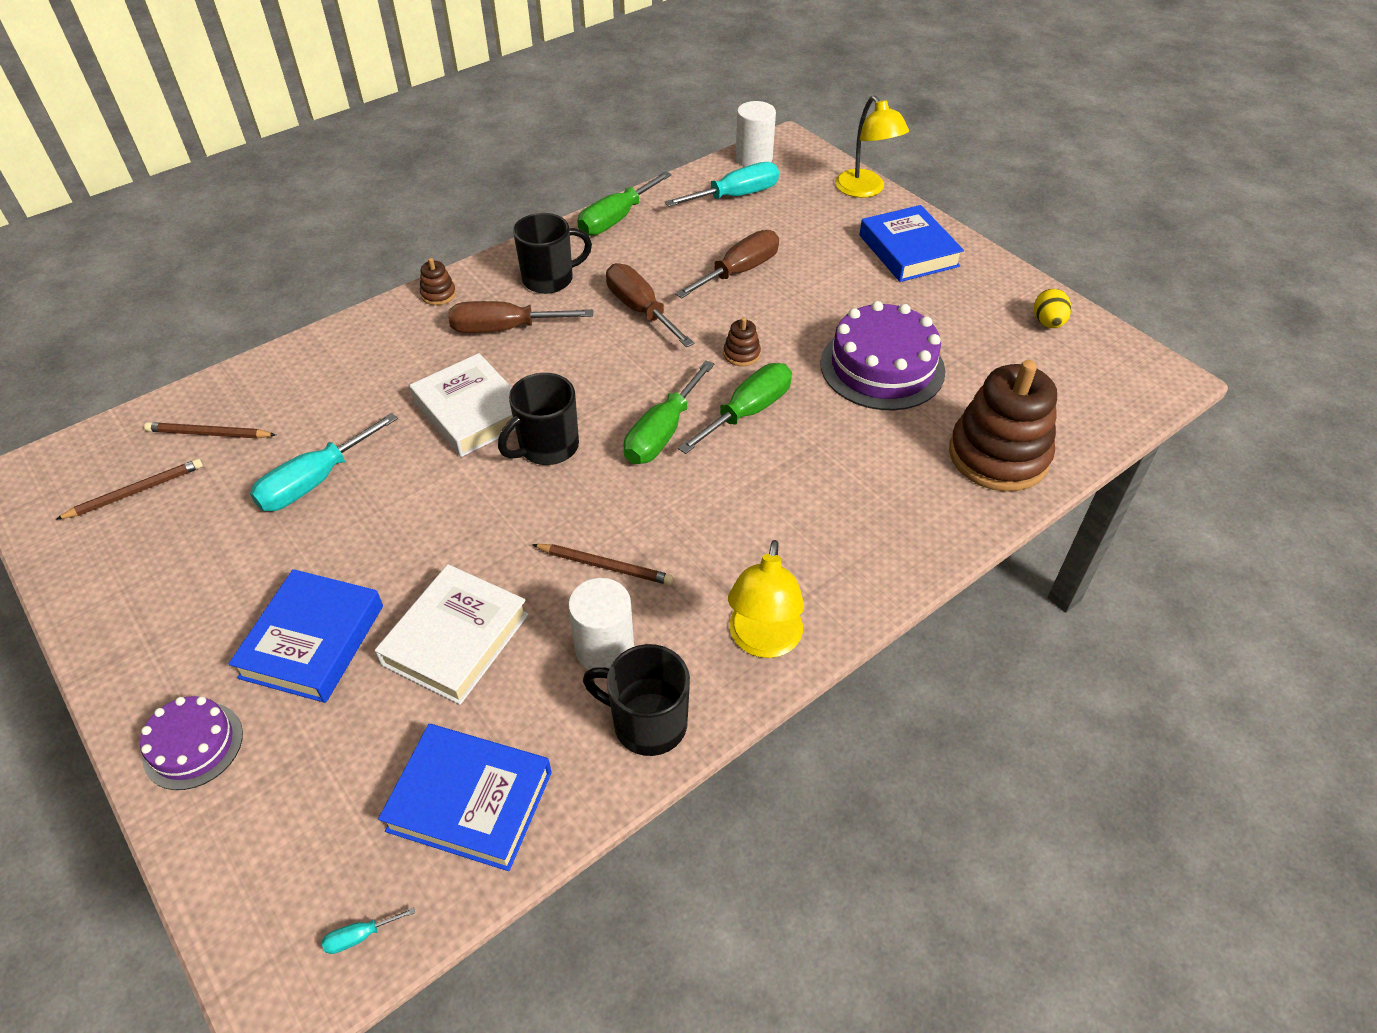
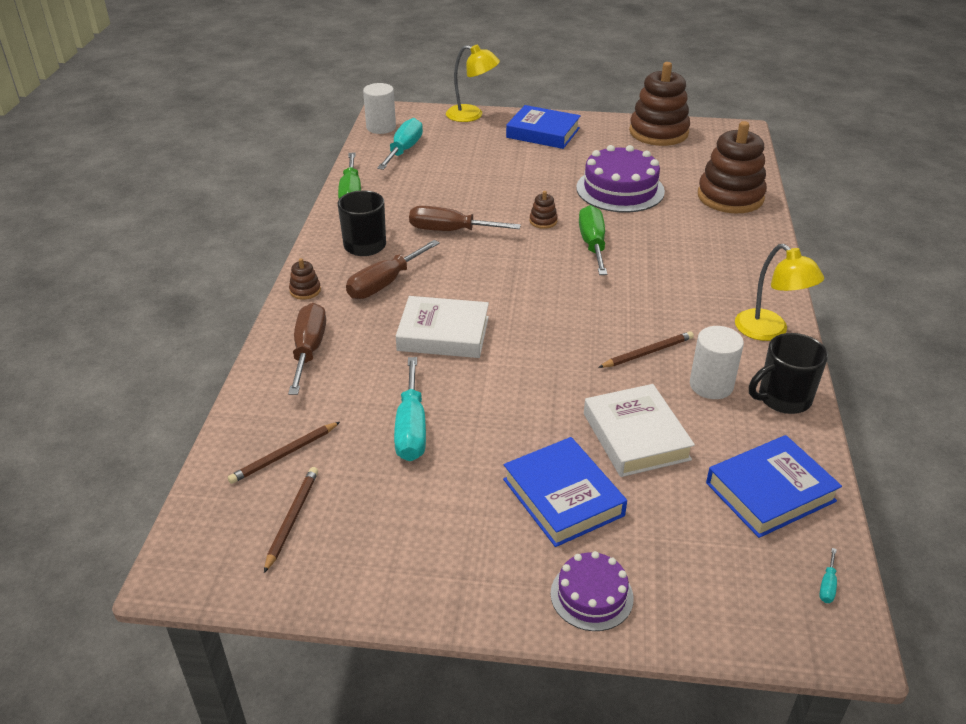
camera: 45 degrees left, 10 degrees down
(547, 447) = (519, 322): black mug -> none
(662, 433) = (568, 279): green screwdriver -> none
(739, 271) = (472, 185): brown screwdriver -> brown screwdriver (309, 350)
(1048, 323) = (658, 132): yellow egg -> brown stacking toy

